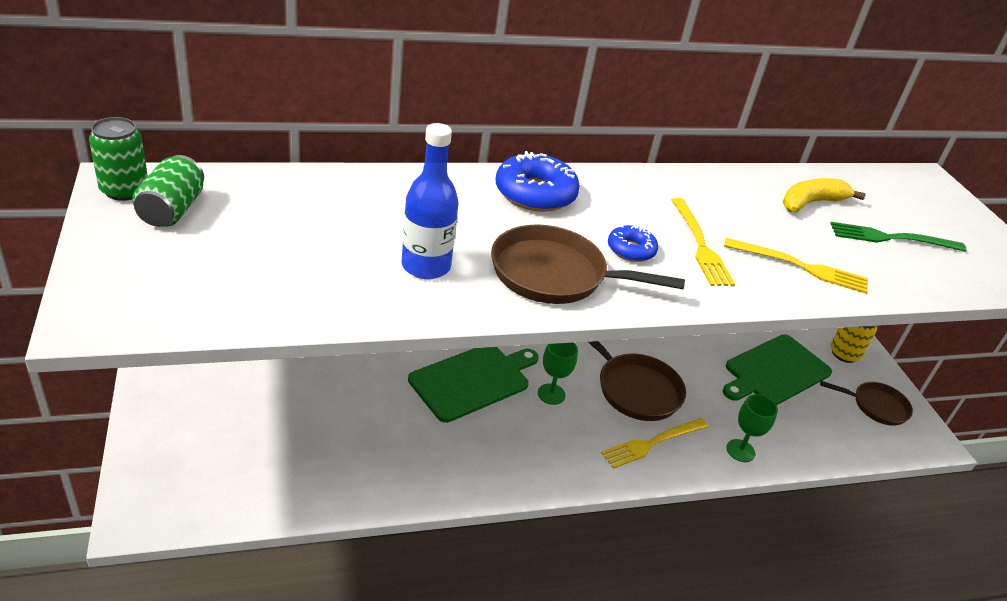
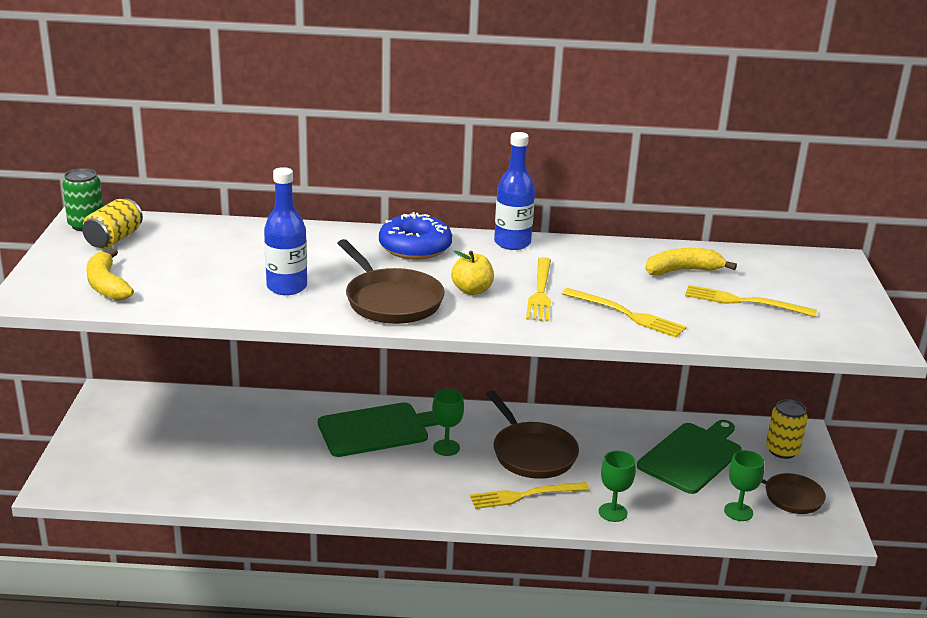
camera: 20 degrees right, 10 degrees down
(172, 210) = (114, 239): green can -> yellow can
(196, 287) = (107, 285): none -> yellow banana
(555, 274) = (391, 301): brown pan -> brown pan turned 150 degrees counterclockwise
(630, 180) = (512, 243): none -> blue bottle
(631, 250) = (472, 290): blue donut -> yellow apple
(775, 371) = (692, 456): green cutting board -> green cutting board turned 150 degrees clockwise
(845, 431) = (738, 512): none -> green goblet
(891, 238) = (744, 302): green fork -> yellow fork

